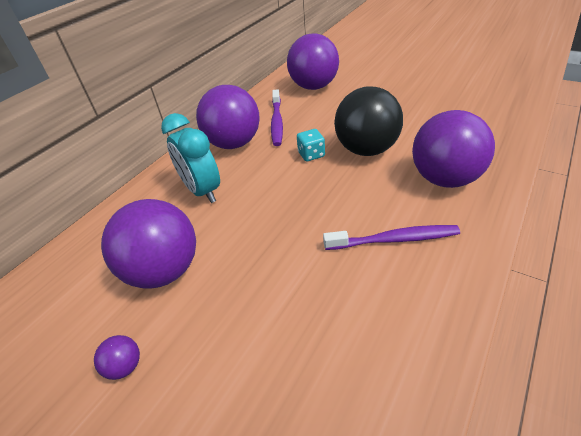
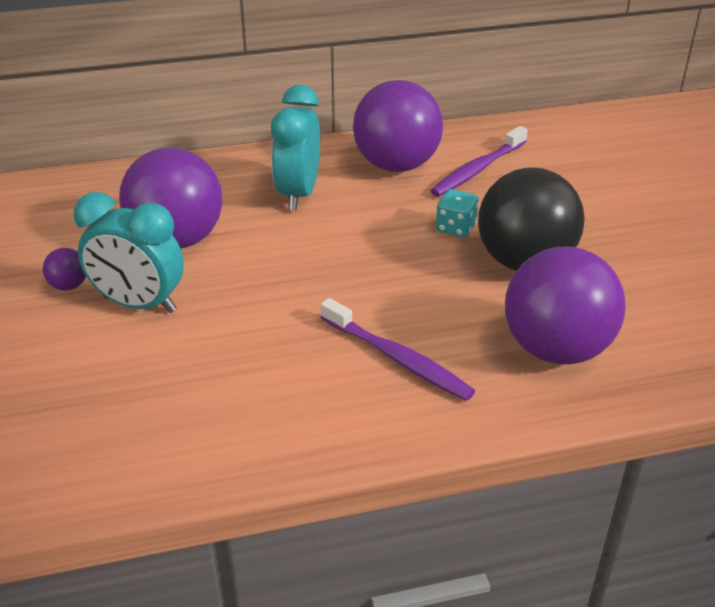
camera: 40 degrees right, 5 degrees down
(200, 334) = (139, 304): none -> turquoise clock
(314, 87) = (593, 153): purple ball -> none

